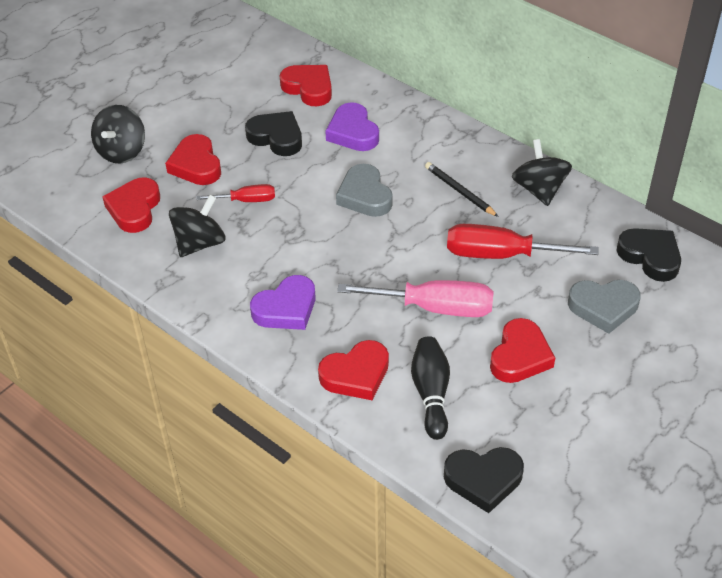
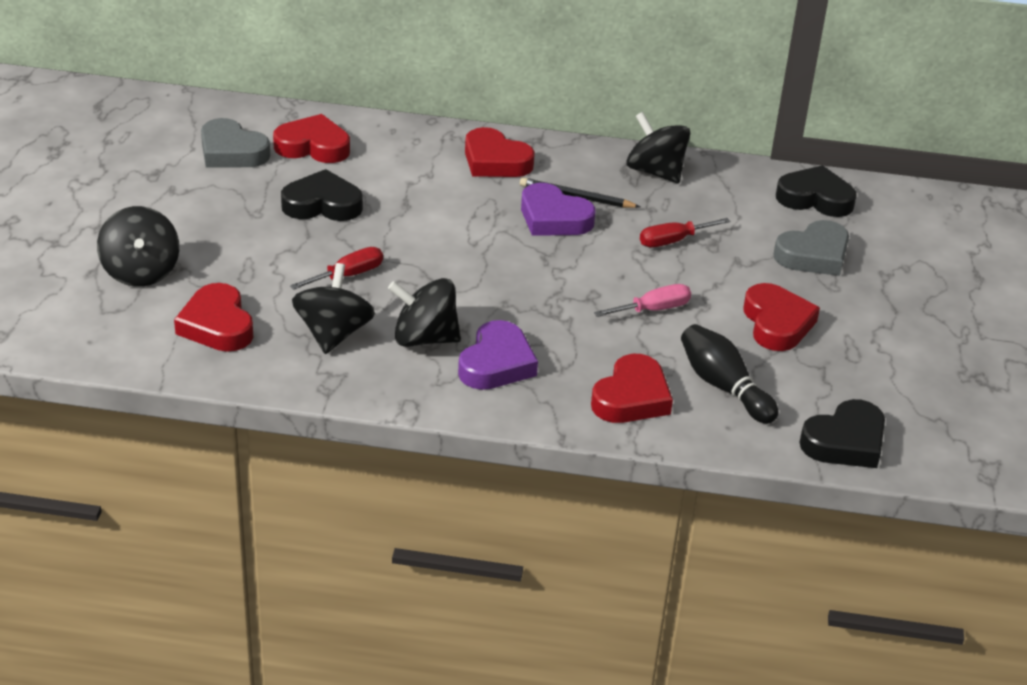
camera: 35 degrees left, 10 degrees down
(196, 165) = (251, 259): red heart -> red heart (495, 161)
(255, 269) = (424, 338): none -> black spinning top
(353, 132) = (407, 175): purple heart -> purple heart (554, 218)
(364, 196) = (479, 231): grey heart -> grey heart (232, 152)
(435, 308) = (653, 309): pink screwdriver -> pink screwdriver, size x0.55
(501, 254) = (673, 241): red screwdriver -> red screwdriver, size x0.55

